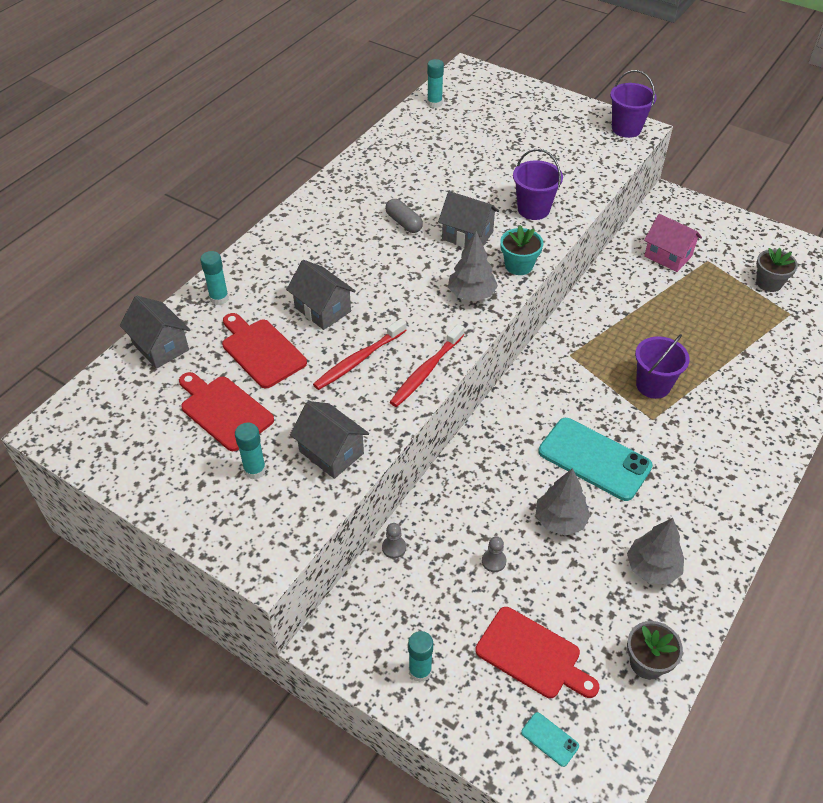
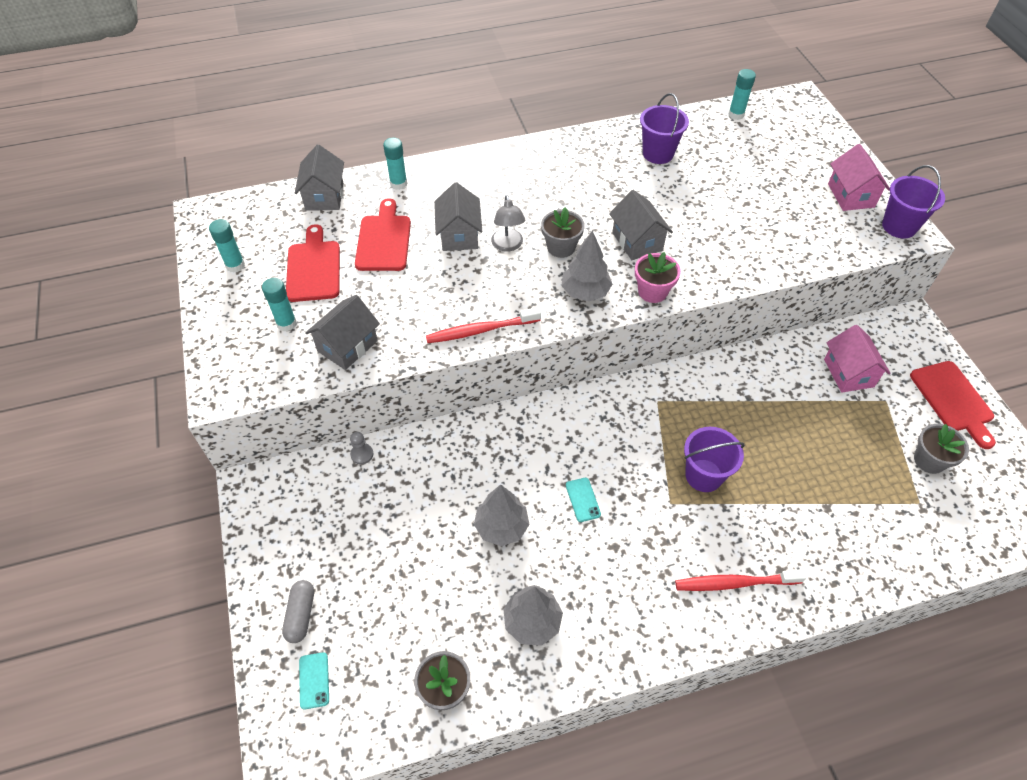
camera: 40 degrees right, 5 degrees up
(331, 452) = (347, 346): grey house -> grey house turned 45 degrees clockwise
(359, 360) = (442, 290): red toothbrush -> red toothbrush (735, 583)
(372, 294) = (508, 245): none -> grey lamp
(404, 223) = (596, 202): grey capsule -> grey capsule (301, 615)
(416, 272) = (561, 247): none -> grey flower pot
(420, 671) = (285, 555): turquoise glue stick -> turquoise glue stick (235, 265)
(493, 561) = (418, 519): grey pawn -> none
(519, 265) = (652, 291): turquoise flower pot -> pink flower pot
(532, 655) = (369, 610): red cutting board -> red cutting board (953, 400)
(533, 209) = (721, 251): purple bucket -> purple bucket (658, 153)
(575, 123) = (851, 195): none -> pink house
(594, 459) = (582, 500): turquoise phone -> turquoise phone, size x0.42

